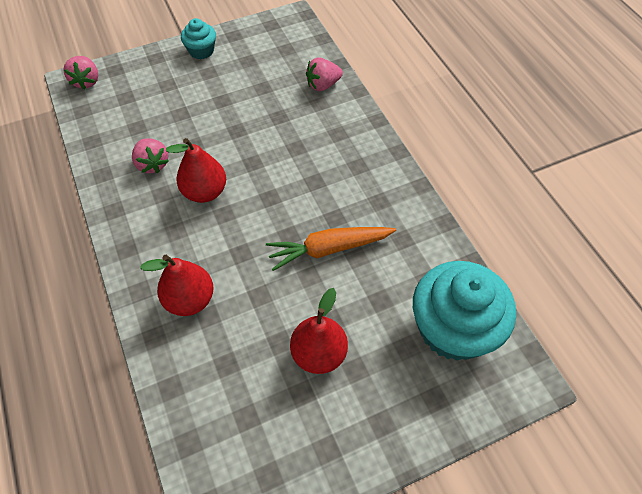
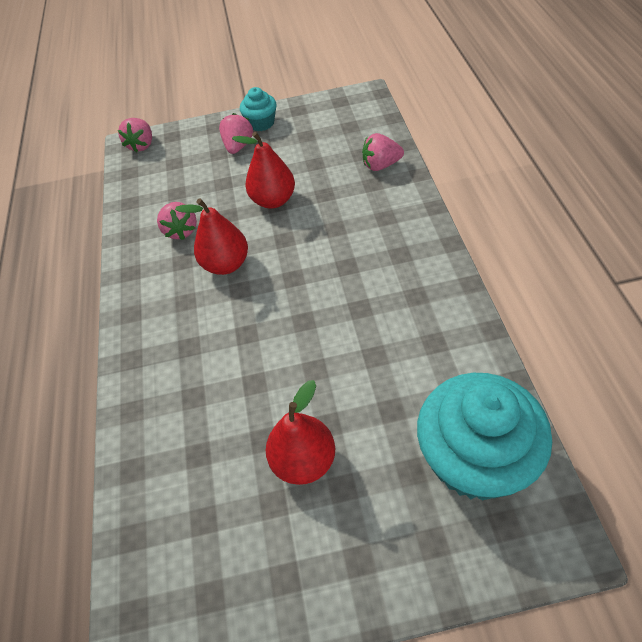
camera: 20 degrees right, 5 degrees down
(185, 75) = (238, 146): none -> pink strawberry
(190, 299) = (179, 376): red pear -> red pear (273, 200)
(329, 249) = (344, 342): orange carrot -> none

